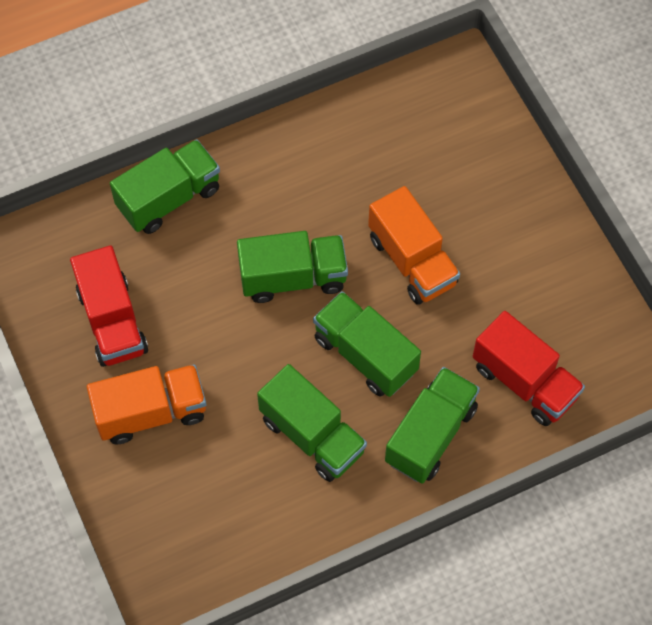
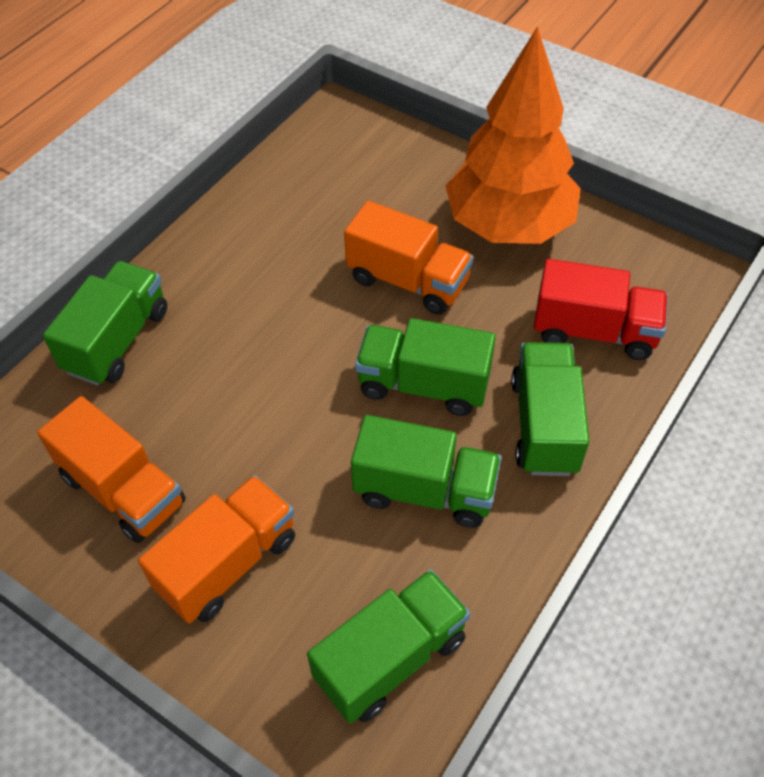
camera: 30 degrees left, 10 degrees down
(112, 321) = (123, 490): red truck -> orange truck
(293, 278) = (299, 351): green truck -> green truck (390, 658)
(527, 253) = (509, 225): none -> orange tree

